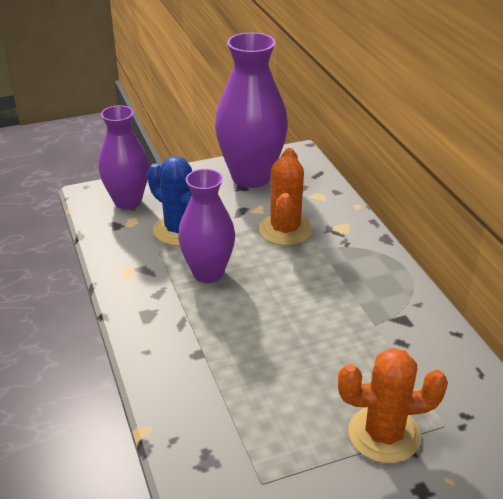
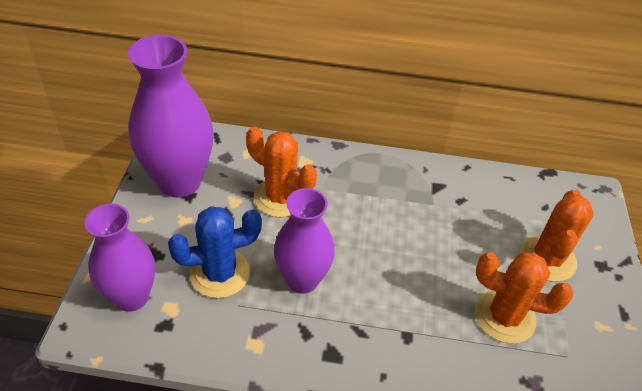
camera: 65 degrees left, 10 degrees up
(272, 416) = (504, 316): none -> orange cactus

